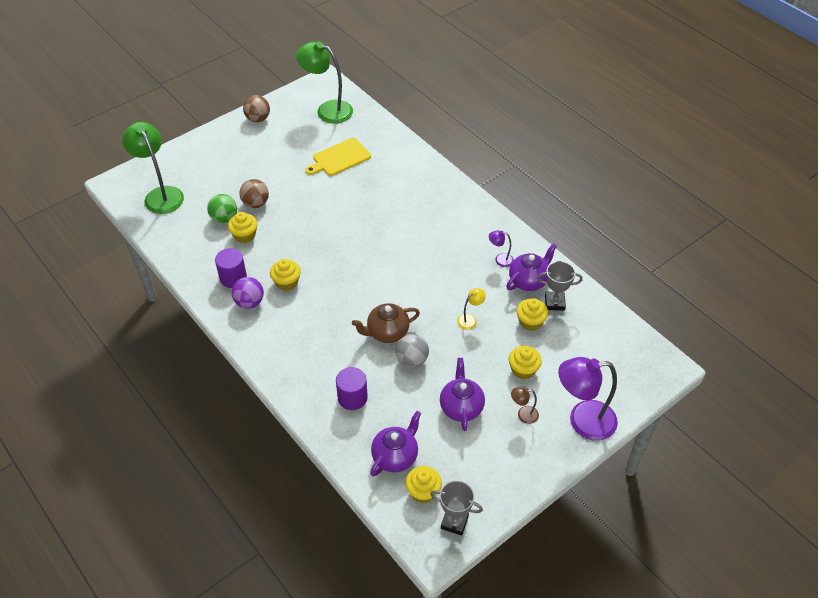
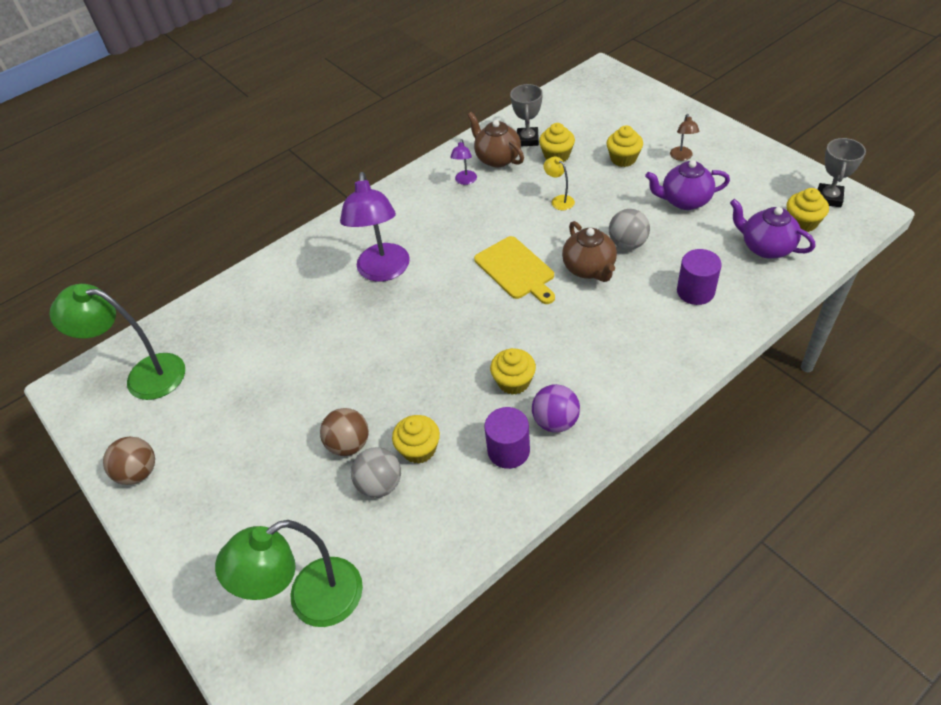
camera: 85 degrees left, 0 degrees up
(224, 218) = (380, 484): green ball -> grey ball
(327, 110) = (144, 376): green lamp -> green lamp turned 75 degrees clockwise
(339, 158) = (261, 348): yellow cutting board -> yellow cutting board (516, 270)
(528, 281) = (497, 158): purple teapot -> brown teapot
(582, 421) = (678, 119): purple lamp -> purple lamp (383, 271)

